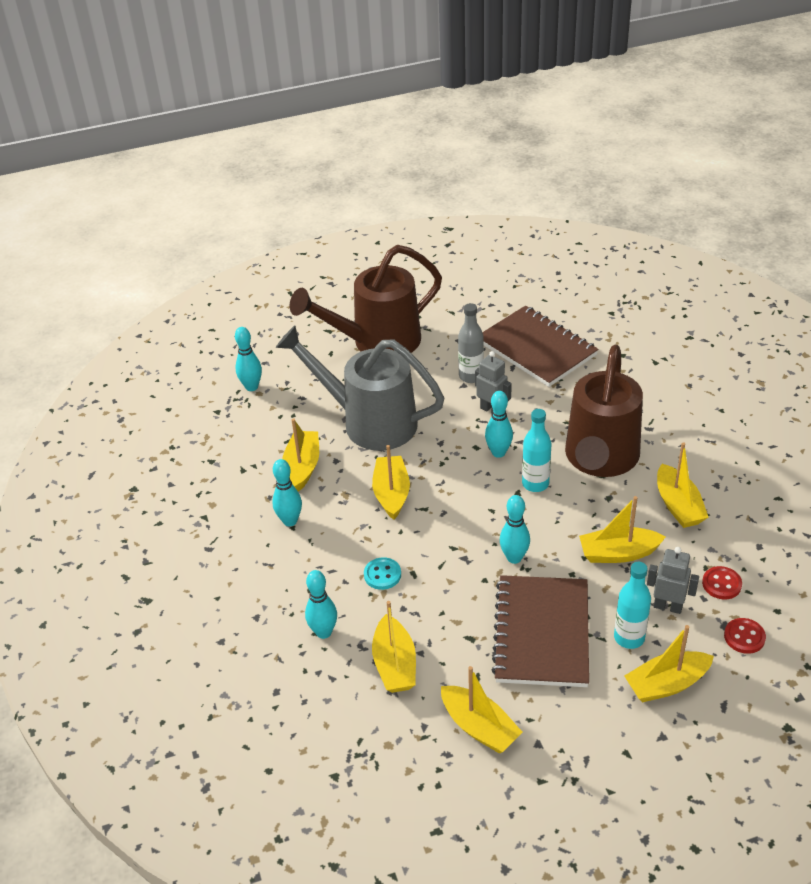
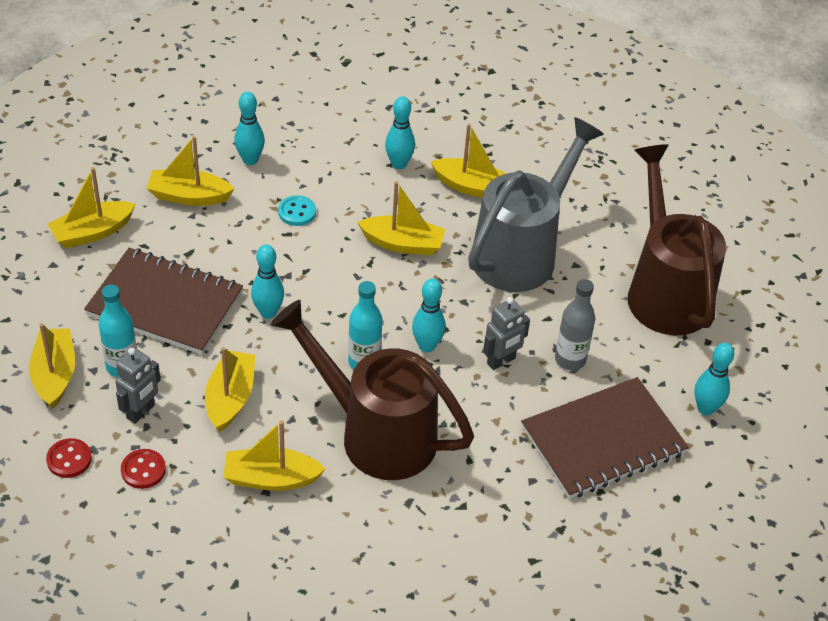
camera: 100 degrees right, 5 degrees up
(251, 387) = (616, 172): turquoise bowling pin -> turquoise bowling pin (705, 408)

